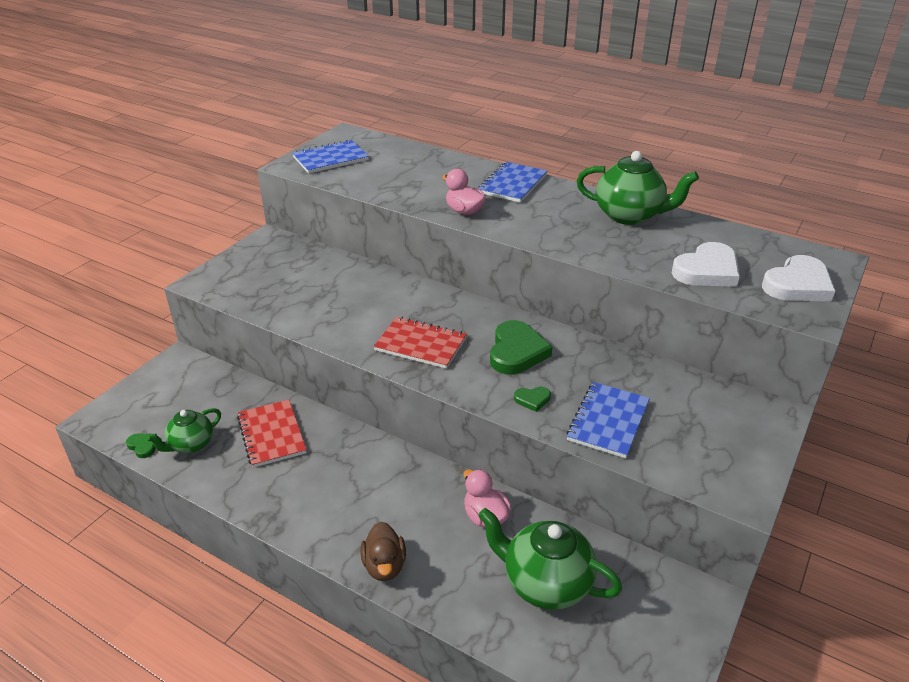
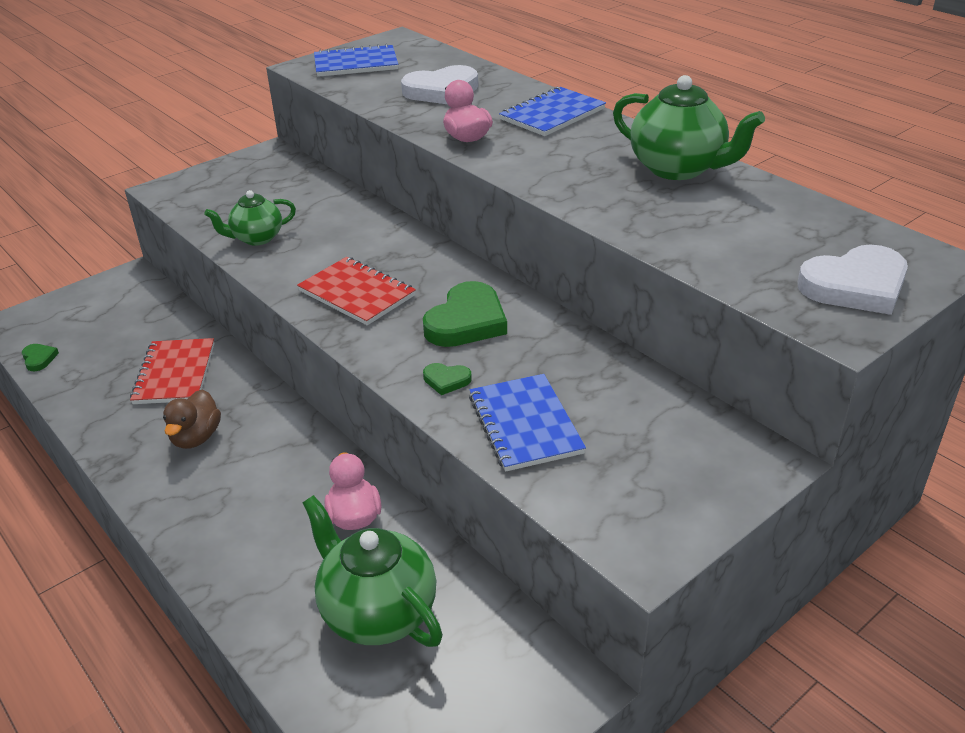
camera: 20 degrees right, 0 degrees up
(191, 445) = (86, 367): green teapot -> green teapot (256, 238)
(384, 566) = (204, 544): brown duck -> brown duck (196, 437)
(608, 421) = (525, 424): blue notebook -> blue notebook turned 60 degrees counterclockwise
(707, 270) = (733, 249): white heart -> white heart (442, 91)

